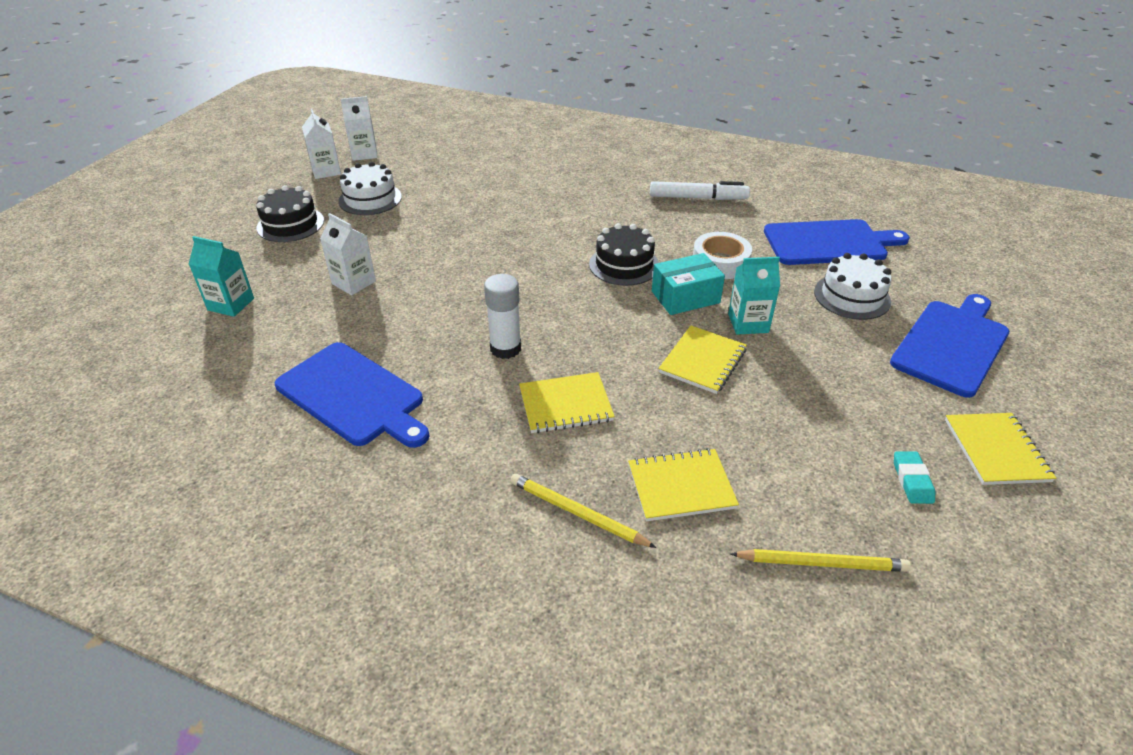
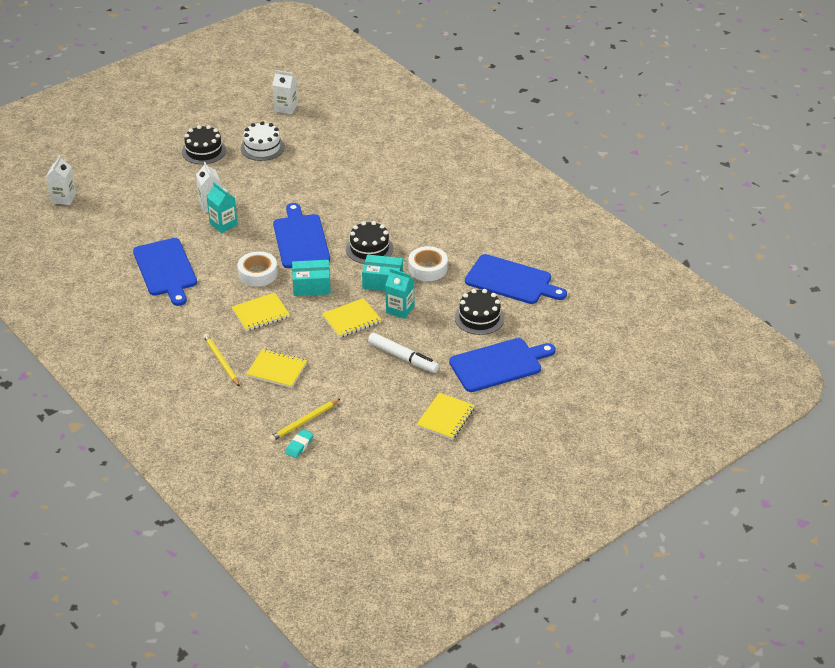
camera: 30 degrees right, 0 degrees up
(231, 304) = (140, 195): turquoise carton -> turquoise carton (223, 224)
(326, 171) = (252, 115): white carton -> white carton (63, 198)
(505, 348) = (258, 273): white glue stick -> white tape
(522, 284) = (300, 239): none -> blue cutting board
(565, 405) = (260, 313): yellow notebook -> yellow notebook turned 45 degrees counterclockwise
(599, 337) = (311, 286): none -> turquoise box
(698, 198) = (467, 219): white marker -> white marker (403, 358)
(821, 563) = (304, 422): yellow pencil -> yellow pencil turned 105 degrees clockwise
(852, 296) = (479, 318): white cake -> black cake
(912, 480) = (386, 411): turquoise eraser -> turquoise eraser (299, 446)

